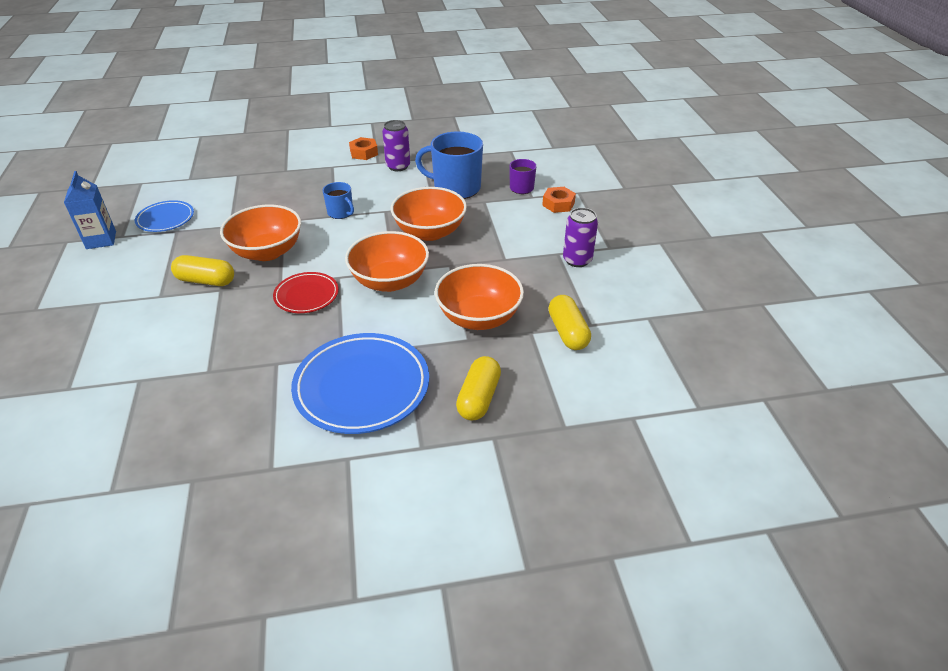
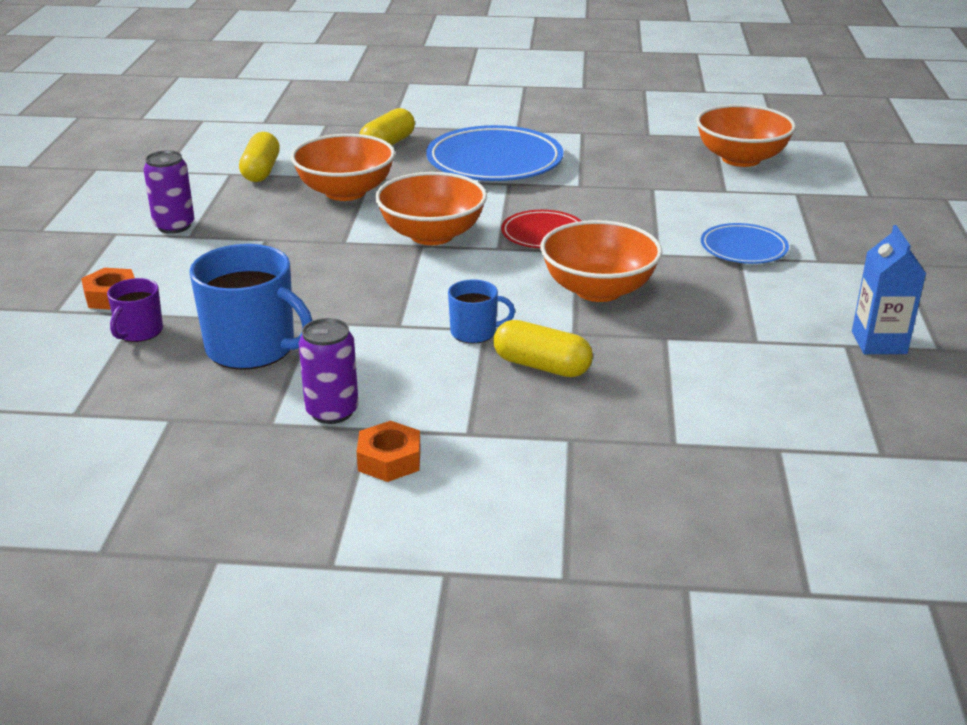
camera: 165 degrees left, 10 degrees down
(165, 219) = (785, 364): blue plate -> blue plate (743, 248)
(206, 281) = (681, 266): yellow capsule -> yellow capsule (542, 366)
(340, 213) = (474, 332): blue mug -> blue mug turned 120 degrees clockwise
(430, 232) = (345, 284): orange bowl -> orange bowl (741, 159)

